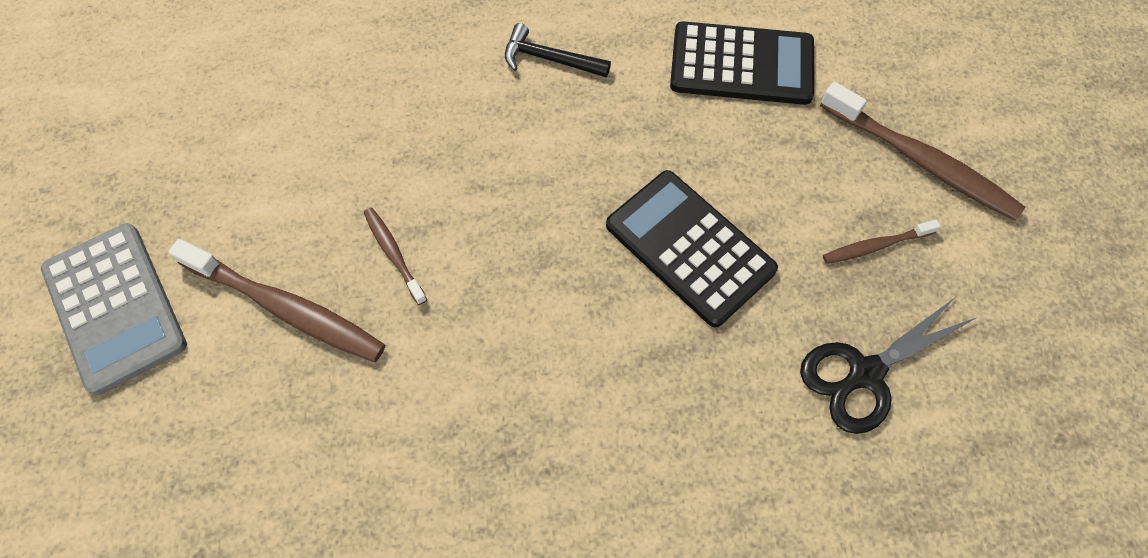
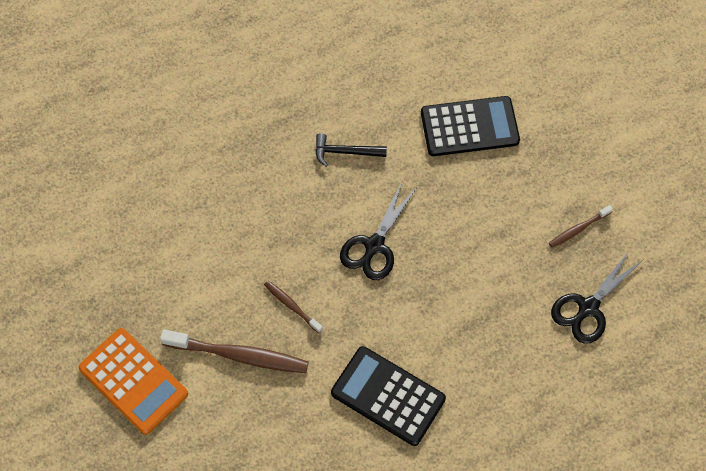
camera: 15 degrees left, 0 degrees up
(115, 307) = (133, 381): grey calculator -> orange calculator
(549, 196) = (374, 245): none -> black scissors
(689, 247) = (469, 257): black calculator -> black calculator (388, 396)
(921, 161) = (594, 167): brown toothbrush -> none

